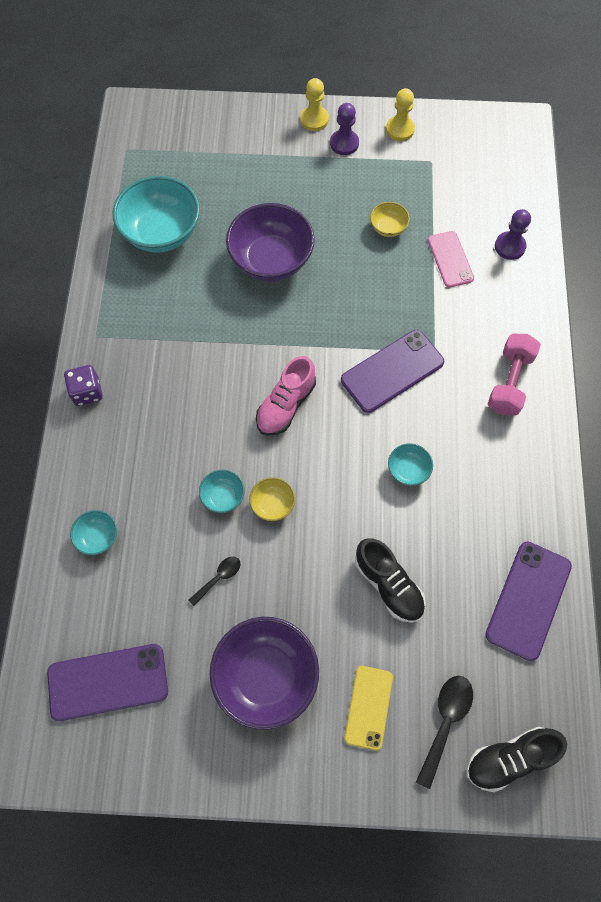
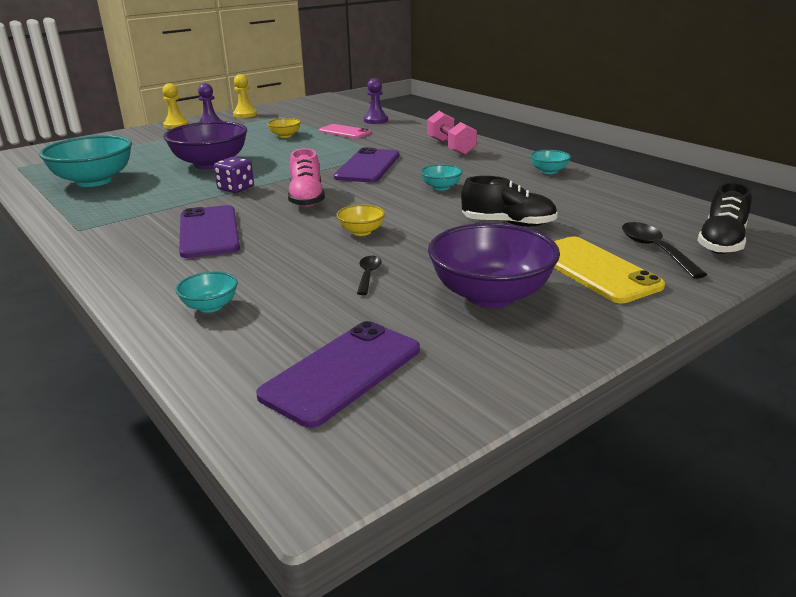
camera: 40 degrees left, 40 degrees down
(87, 392) = (100, 252): purple dice -> purple dice (236, 188)
(223, 496) = (312, 244): turquoise bowl -> turquoise bowl (549, 171)
(368, 707) = (594, 269): yellow phone -> yellow phone, size x1.53
(528, 600) = (604, 193): purple phone -> purple phone (209, 232)

